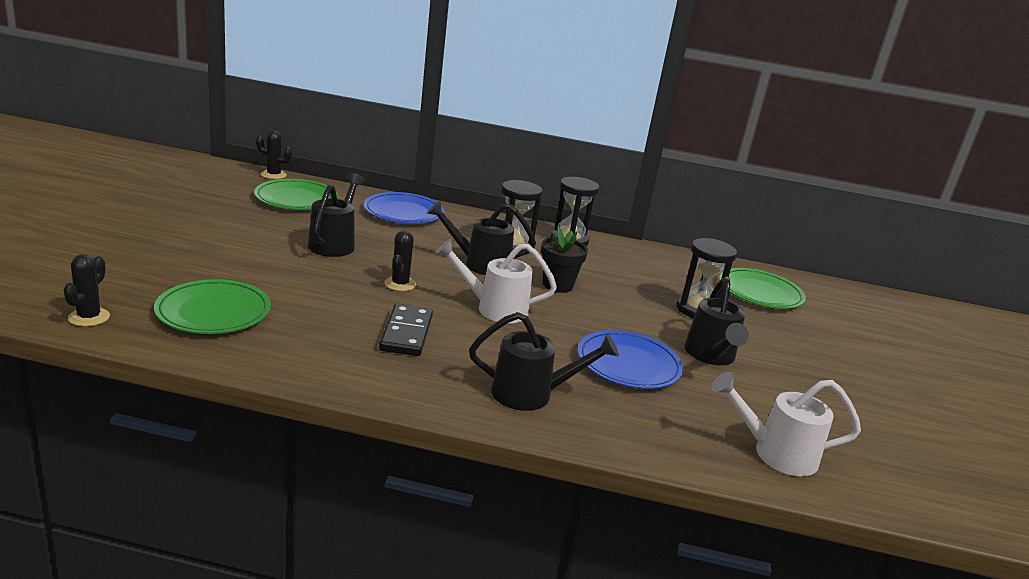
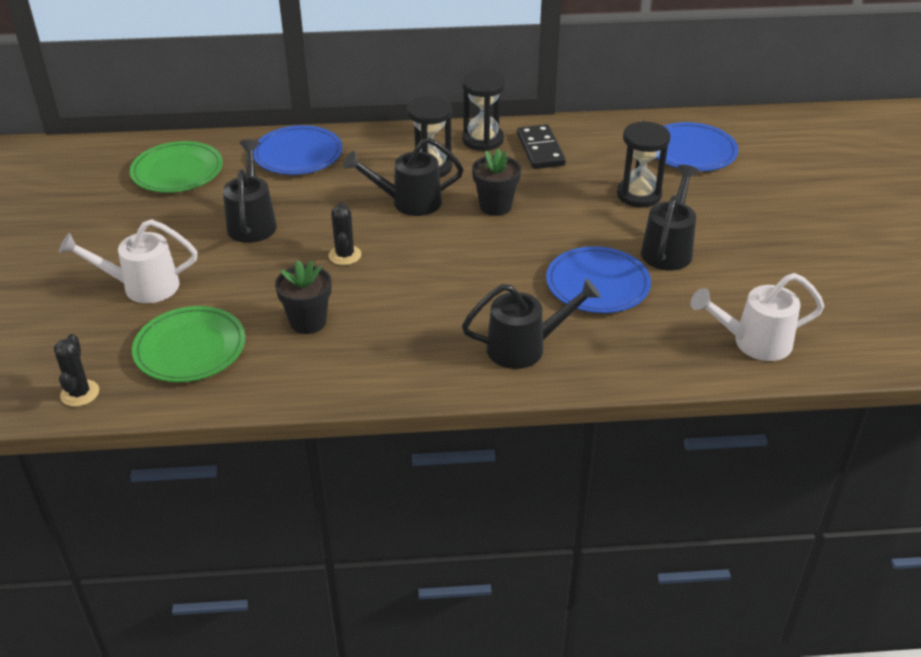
camera: 10 degrees left, 15 degrees up
(273, 175) = (132, 143): black cactus -> none
(334, 321) = (308, 322): none -> black flower pot
(406, 333) = (381, 315): black domino -> black domino (540, 150)
(495, 309) = (449, 257): white watering can -> white watering can (143, 287)
(711, 356) = (668, 249): black watering can -> black watering can turned 150 degrees counterclockwise
(760, 293) = (692, 151): green plate -> blue plate

